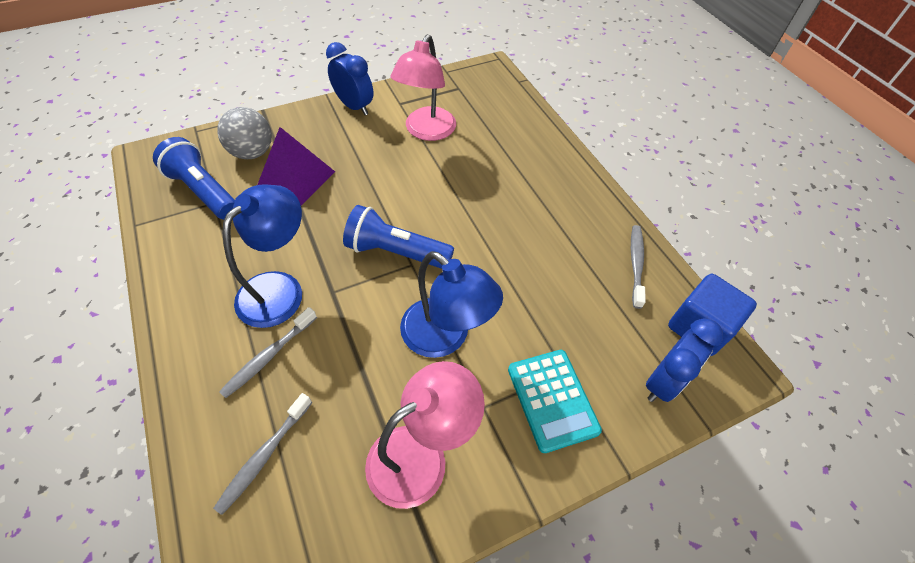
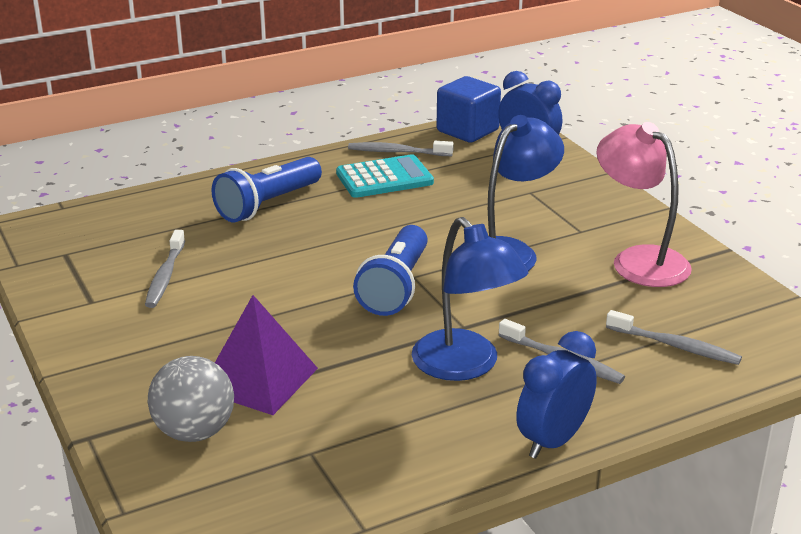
camera: 90 degrees left, 25 degrees down
(204, 191) = (286, 467): blue flashlight -> blue flashlight (267, 205)
(279, 288) = (465, 366): blue lamp -> blue lamp turned 150 degrees counterclockwise
(354, 106) = (90, 343): blue clock -> blue clock (553, 441)
(426, 131) = (165, 276): pink lamp -> grey toothbrush
(552, 399) = (561, 198): turquoise calculator -> turquoise calculator (384, 178)

